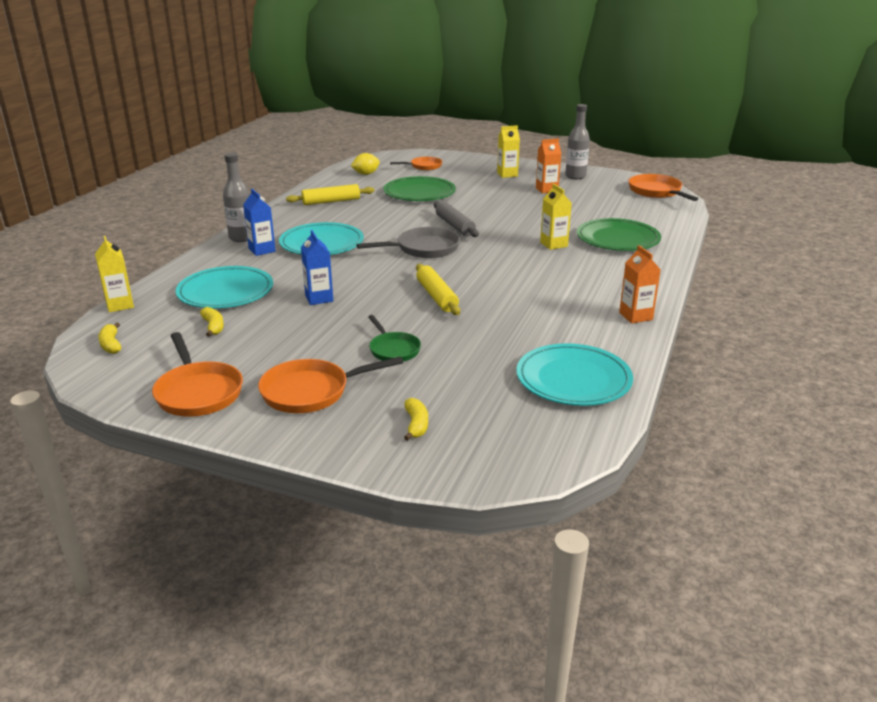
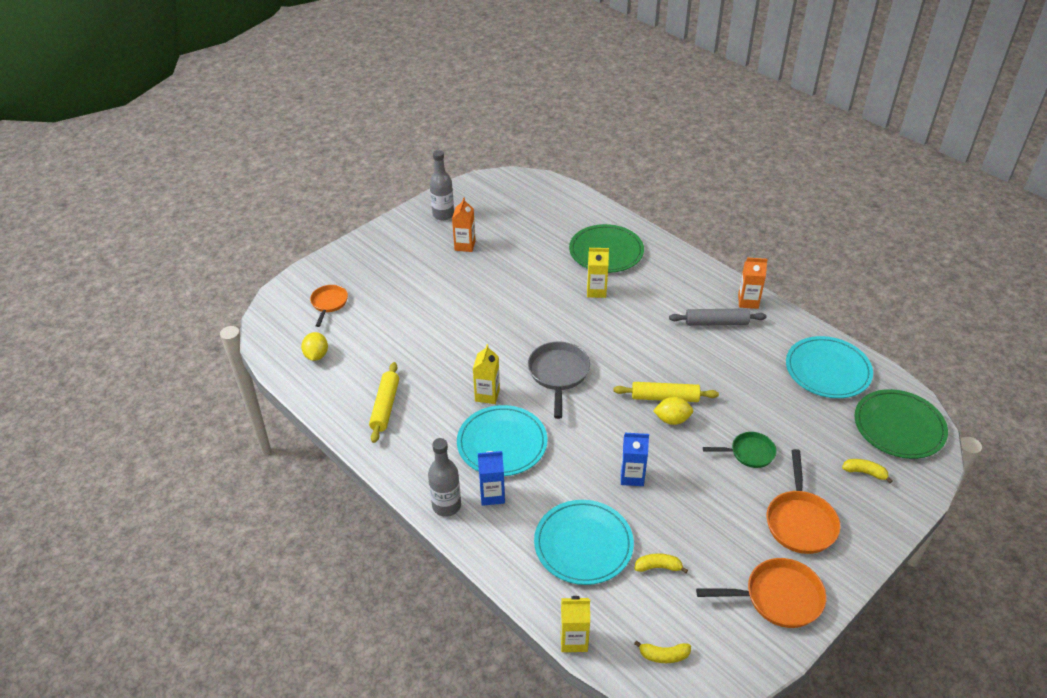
camera: 65 degrees left, 15 degrees up
(409, 304) = (672, 419): none -> yellow lemon
(419, 193) = (409, 332): green plate -> green plate (899, 427)
(455, 226) = (516, 336): grey rolling pin -> grey rolling pin (716, 322)
(507, 174) = (403, 254): yellow carton -> yellow carton (487, 395)
(656, 192) = (517, 186): orange pan -> none

